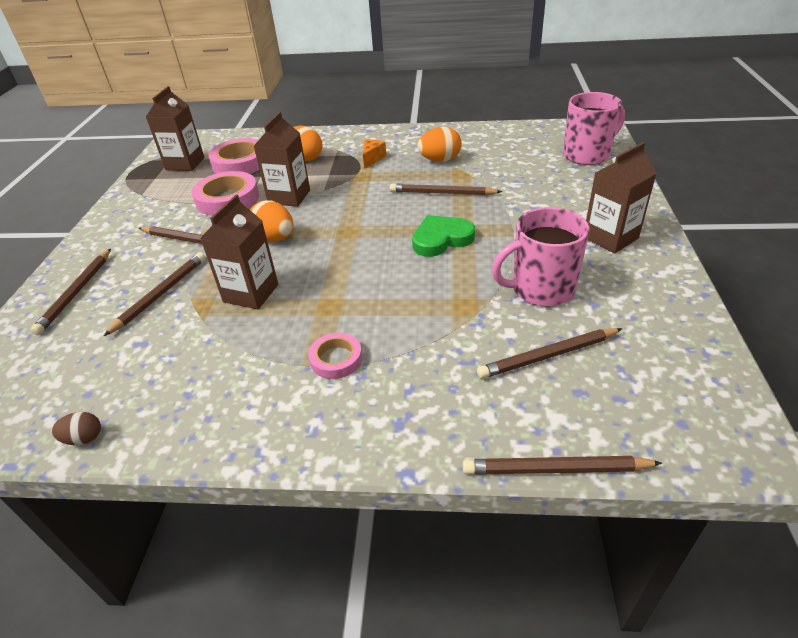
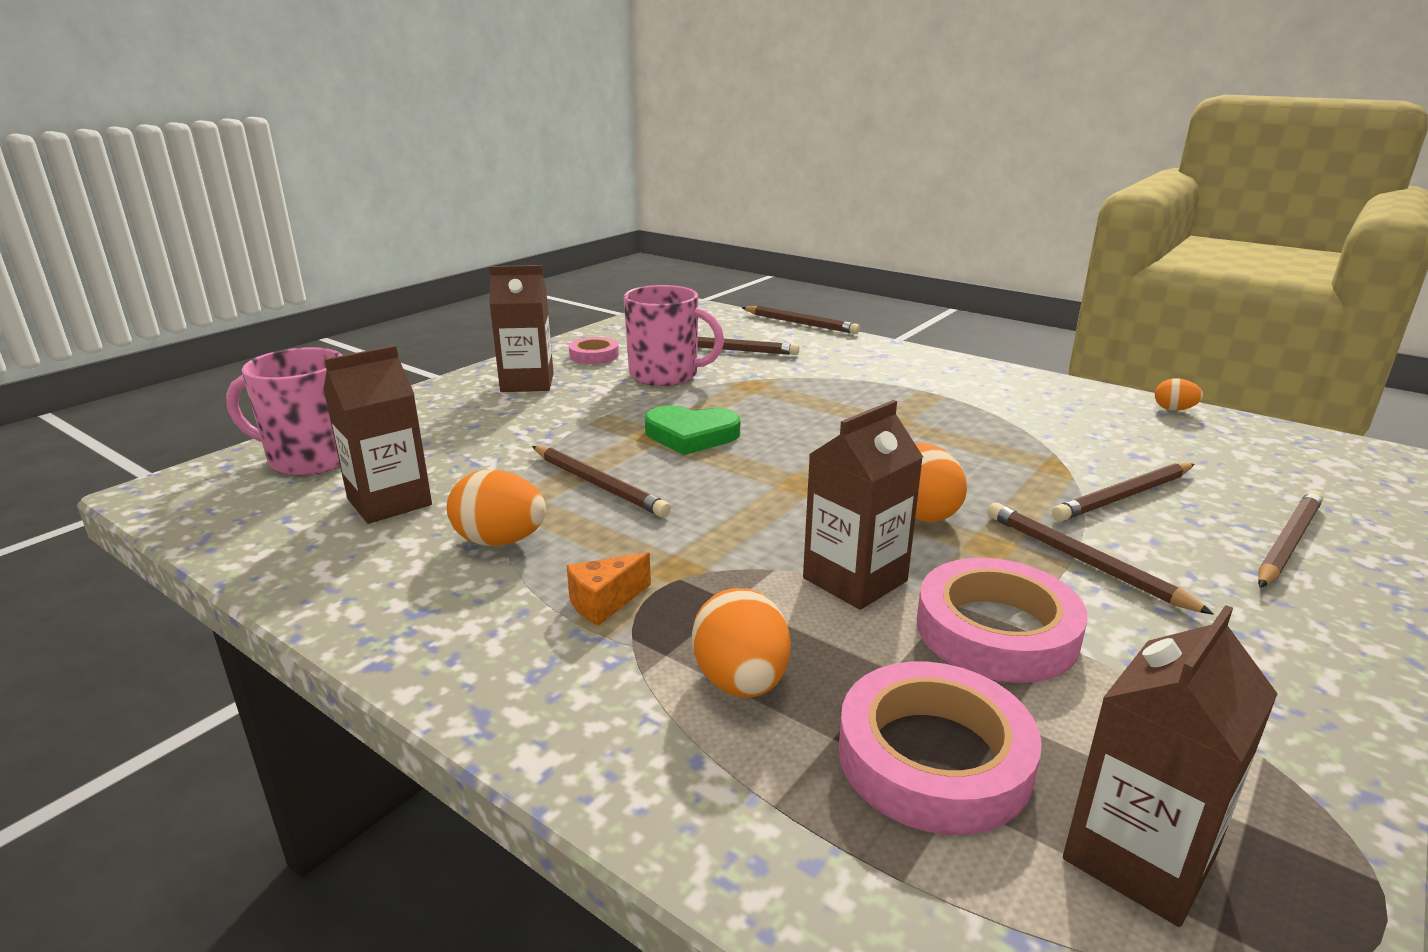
camera: 150 degrees left, 15 degrees down
(84, 438) = (1174, 409): brown egg -> orange egg
(251, 293) = (983, 459): brown carton -> brown carton (389, 502)
(336, 359) = (909, 390): pink tape -> pink tape (594, 355)

